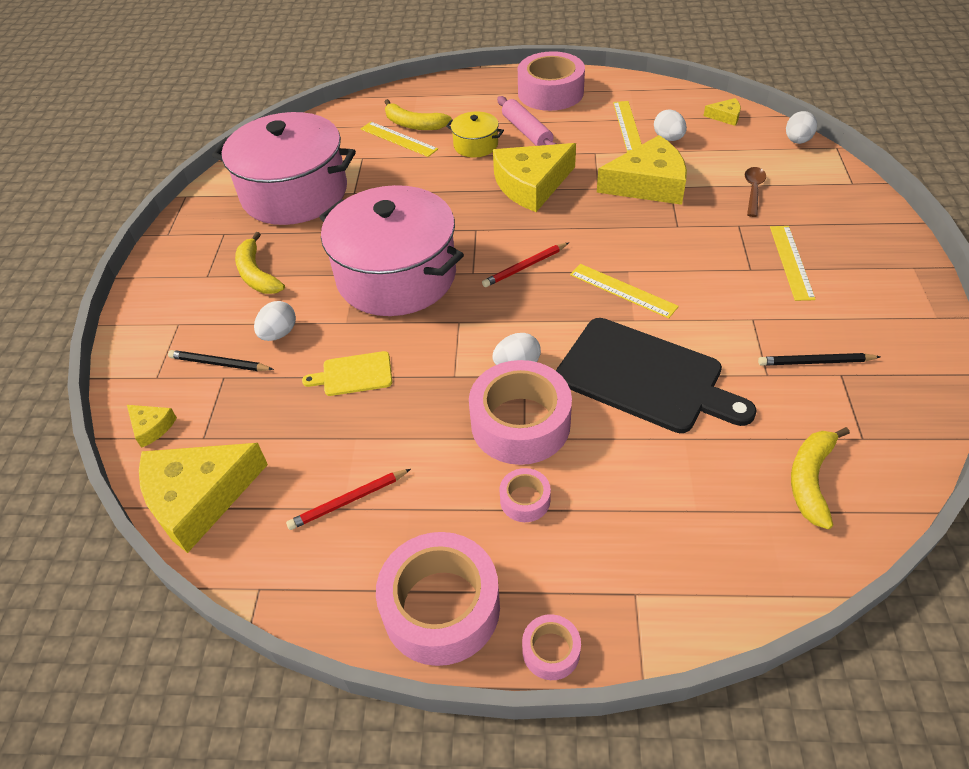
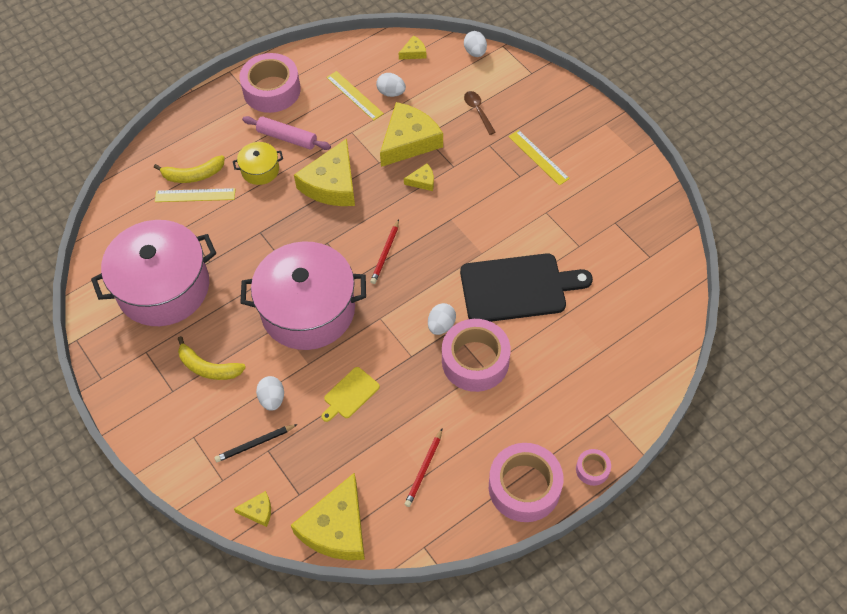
camera: 40 degrees left, 10 degrees up
(525, 500) = (516, 403): pink tape -> none
(622, 290) = (459, 235): yellow ruler -> none
(629, 223) = (422, 181): none -> yellow cheese
(811, 480) = (642, 297): yellow banana -> none
(815, 362) = (597, 222): black pencil -> none

